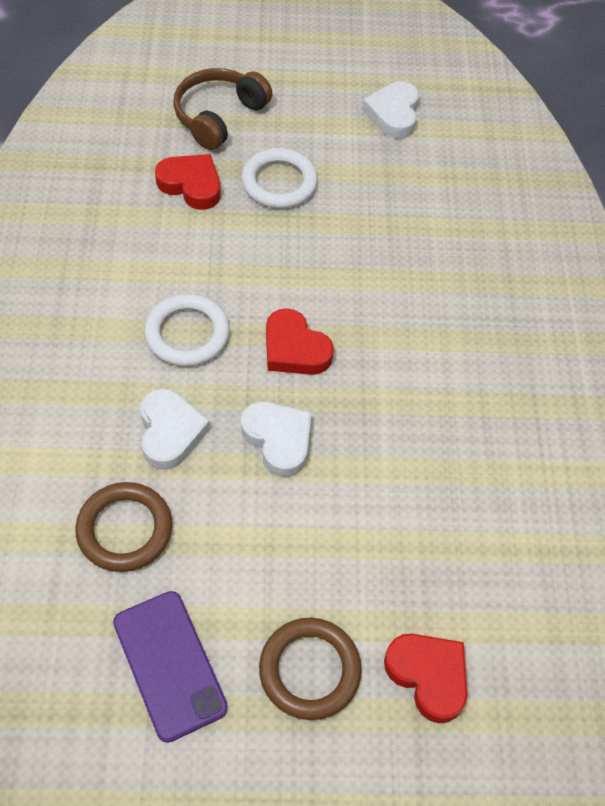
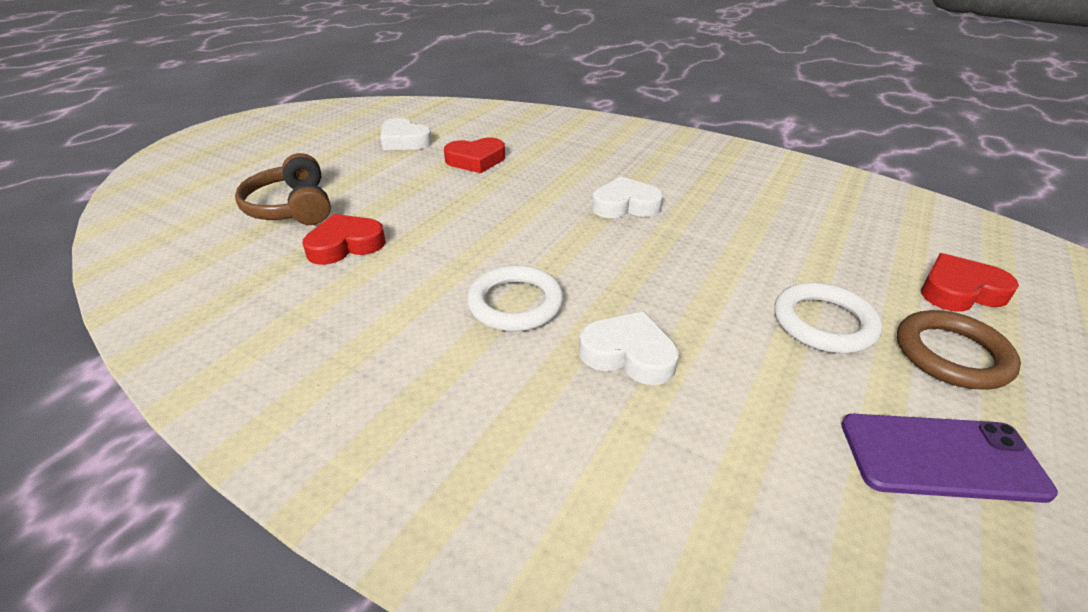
camera: 55 degrees left, 20 degrees down
(125, 529) = (741, 434): brown ring -> none
(278, 440) = (679, 290): white heart -> white heart (625, 205)
(279, 182) = (403, 203): white ring -> white ring (824, 323)
(294, 349) = (585, 250): red heart -> red heart (476, 160)

